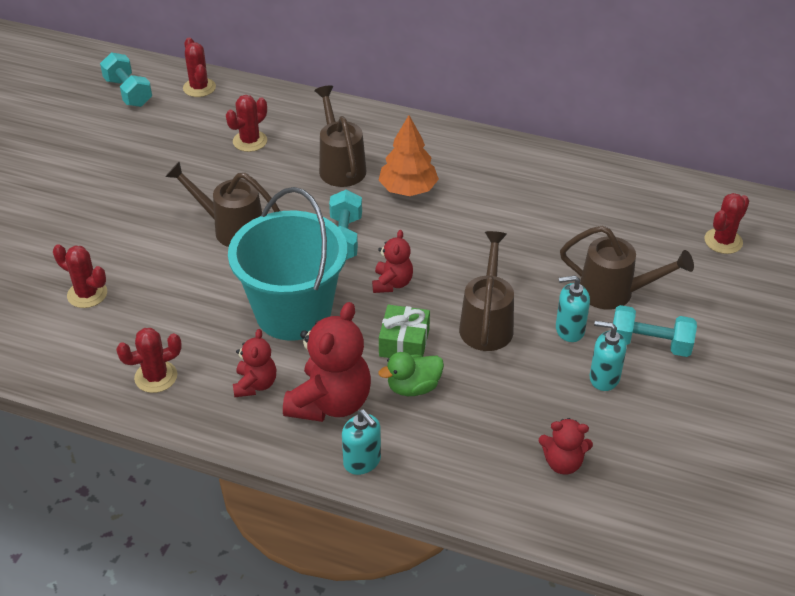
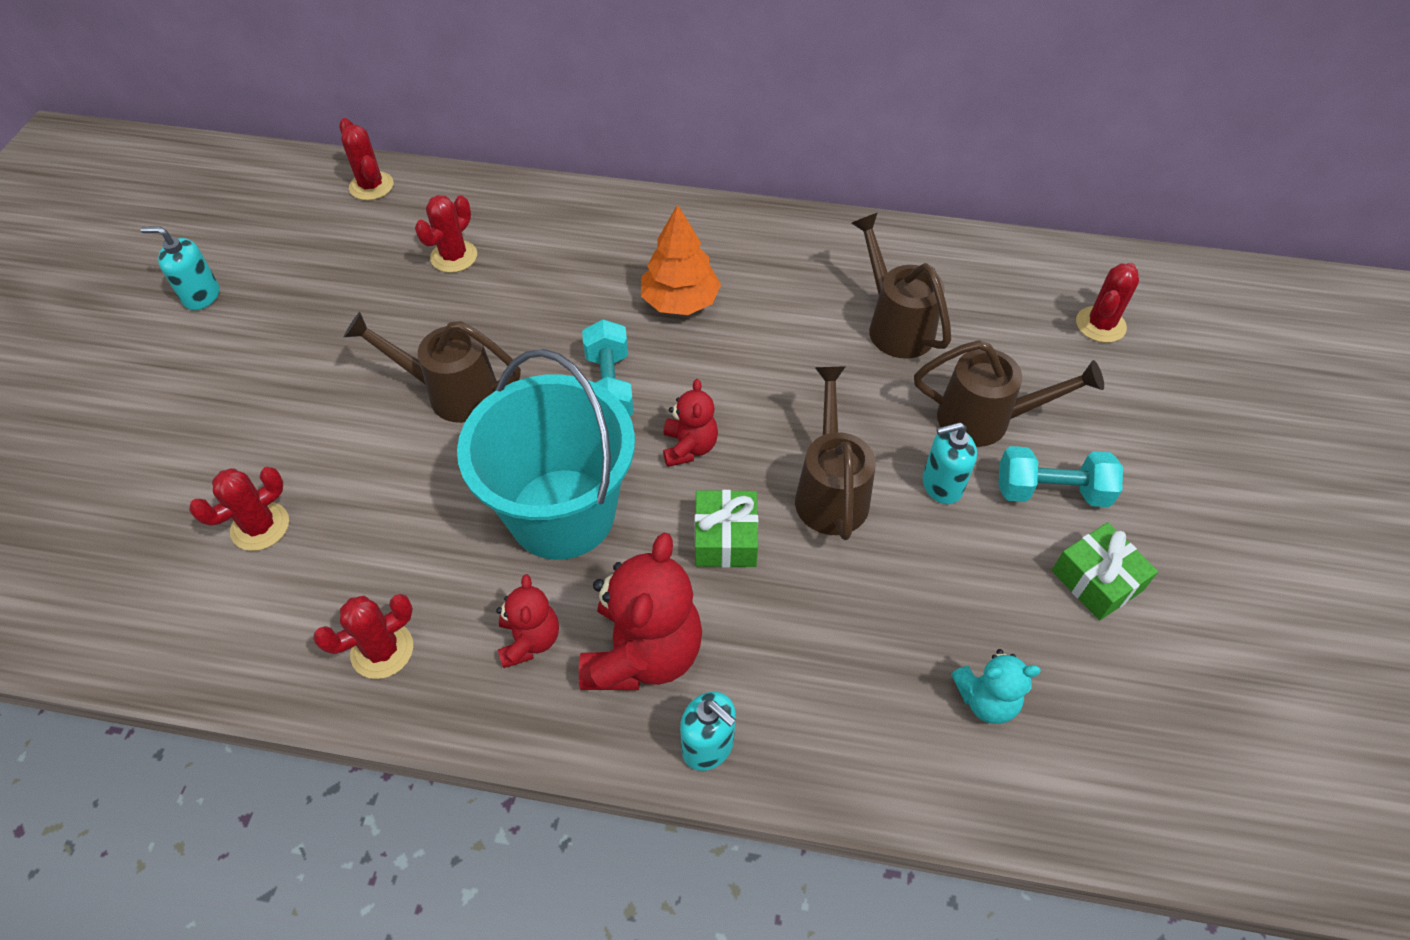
camera: 10 degrees left, 10 degrees up
(87, 294) = (260, 527): red cactus -> red cactus turned 60 degrees counterclockwise
(128, 92) = (275, 204): turquoise dumbbell -> none
(340, 166) = (583, 278): brown watering can -> brown watering can (895, 325)
(413, 387) = (754, 609): green duck -> none
(563, 463) = (986, 700): red teddy bear -> turquoise teddy bear
(604, 378) = (1005, 553): turquoise soap dispenser -> turquoise soap dispenser (201, 296)
(666, 403) = (1097, 580): none -> green gift

